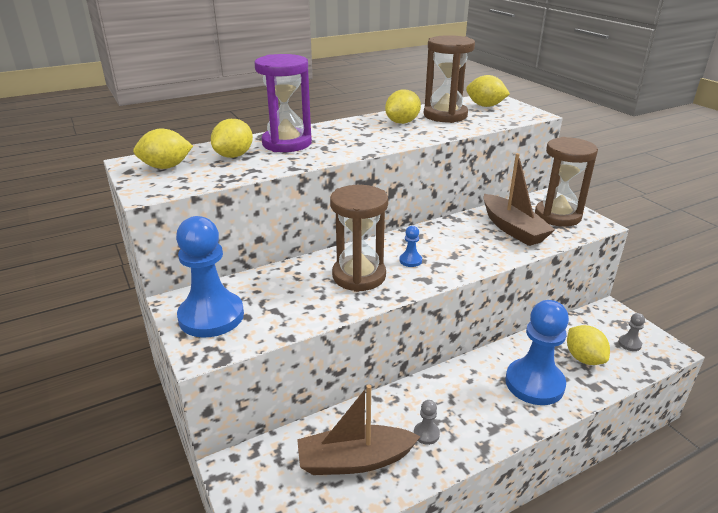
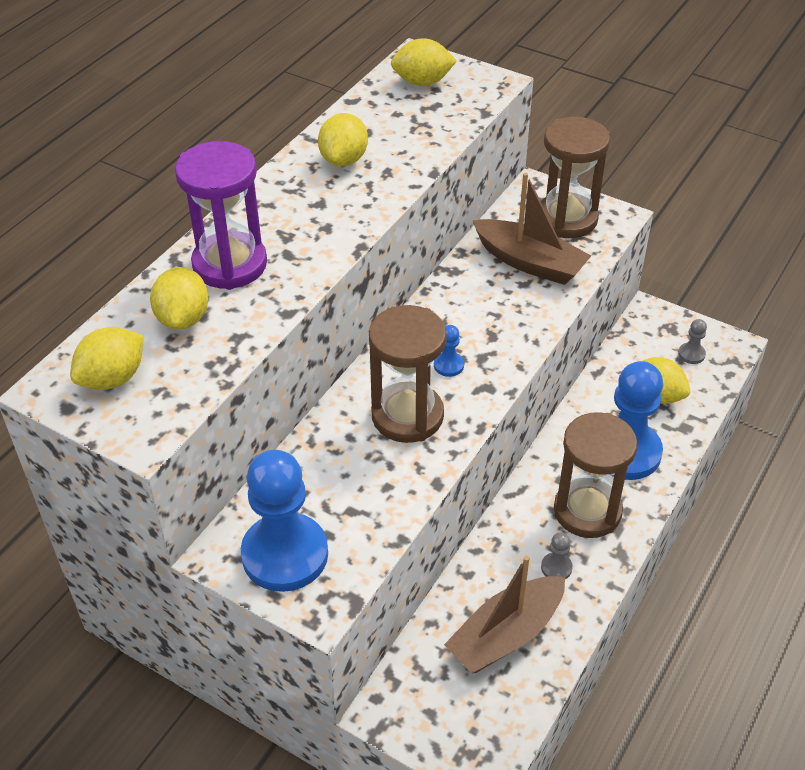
camera: 30 degrees left, 15 degrees up
(445, 115) = (387, 123): brown hourglass -> brown hourglass (587, 511)

